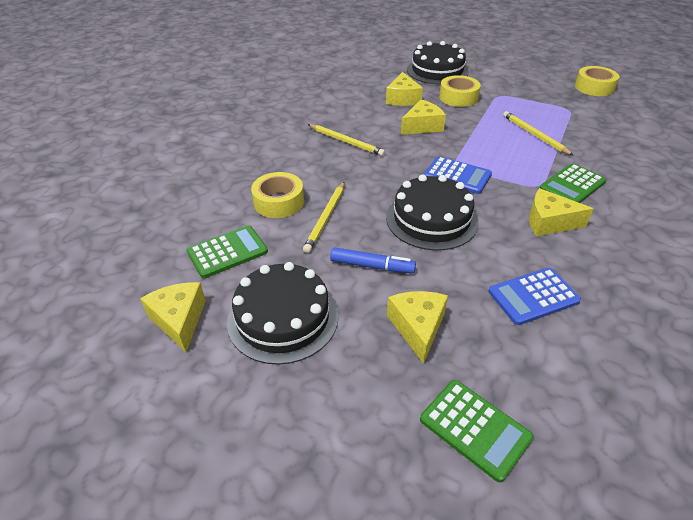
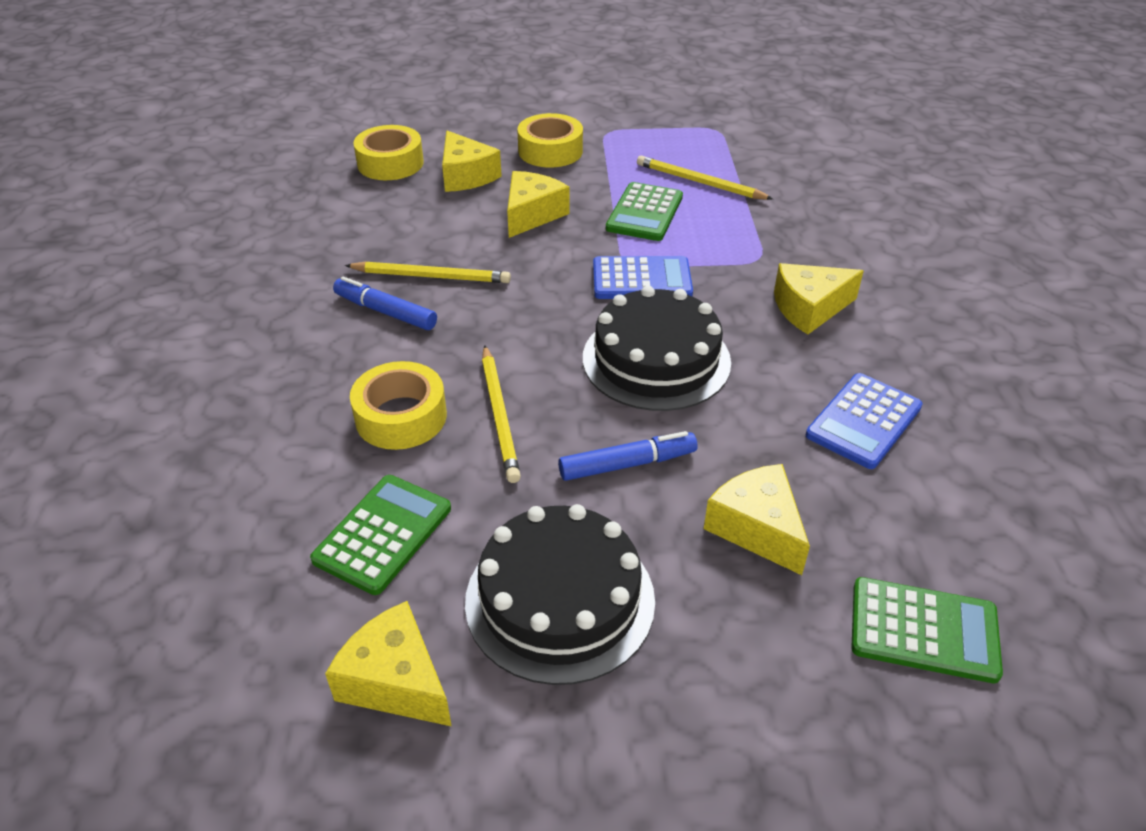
camera: 30 degrees left, 0 degrees up
(311, 151) = (385, 312): none -> blue marker
(437, 70) = (484, 113): black cake -> none
(572, 185) = (800, 244): green calculator -> green calculator (644, 213)
(594, 87) = (725, 86): yellow tape -> yellow tape (390, 163)

